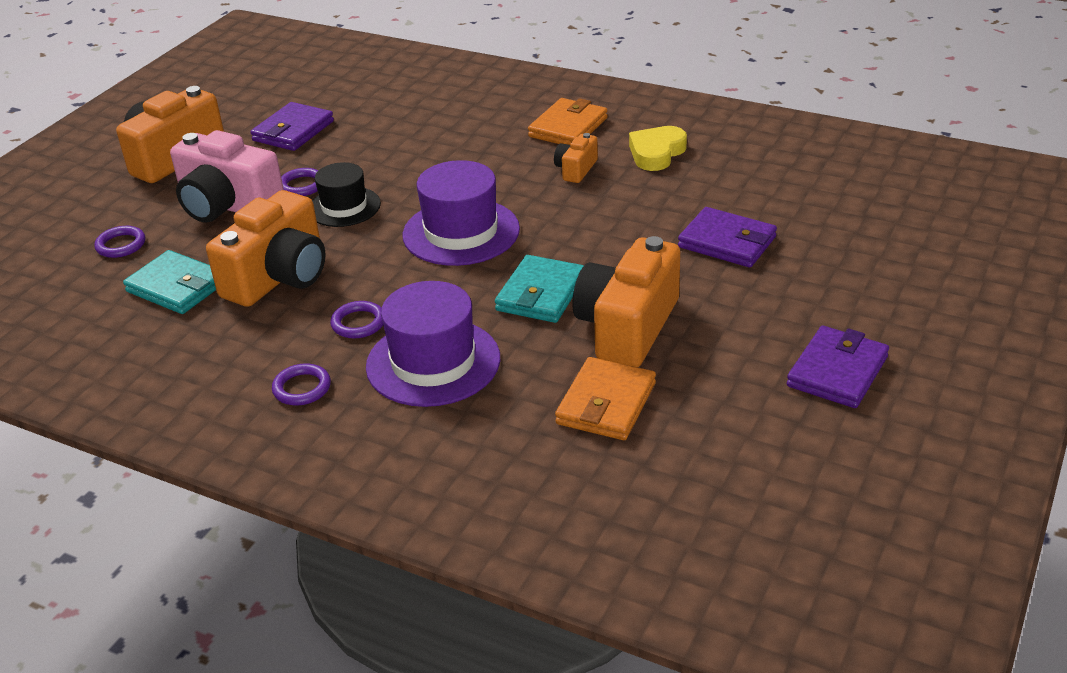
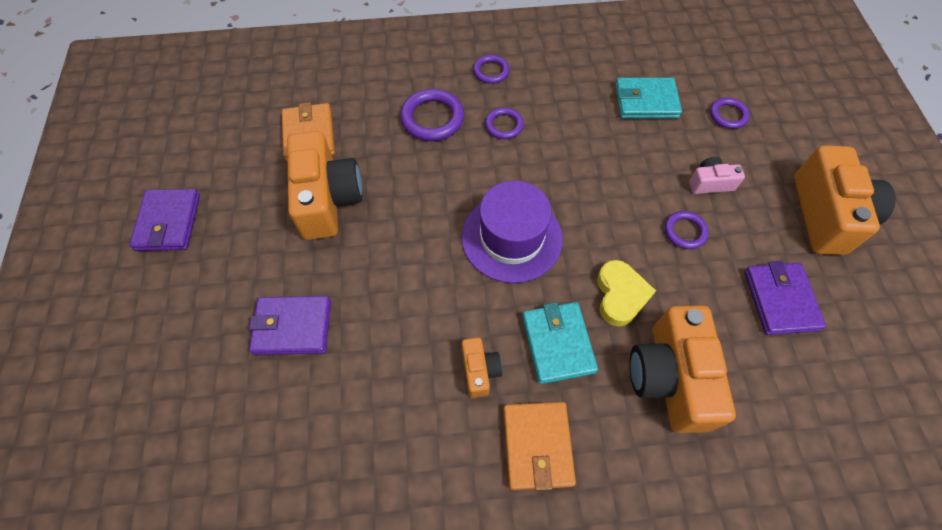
camera: 145 degrees right, 25 degrees up
(228, 206) = (710, 183): pink camera -> pink camera, size x0.48
(279, 277) = (593, 137): orange camera -> orange camera (670, 378)
(344, 207) = (626, 223): black hat -> none
(433, 362) = (432, 118): purple hat -> purple ring
(541, 294) = (405, 202): turquoise wallet -> turquoise wallet (558, 343)
(656, 153) = (419, 441): yellow heart -> yellow heart (620, 295)

